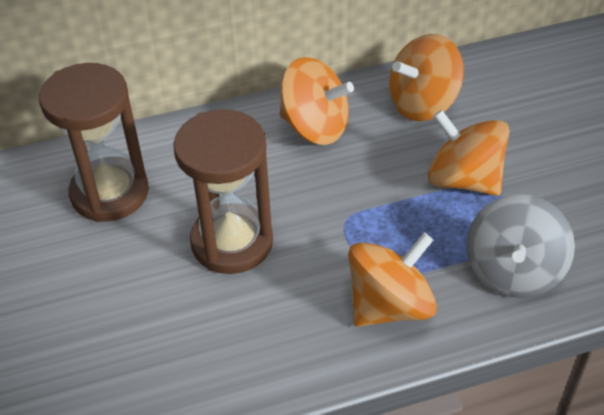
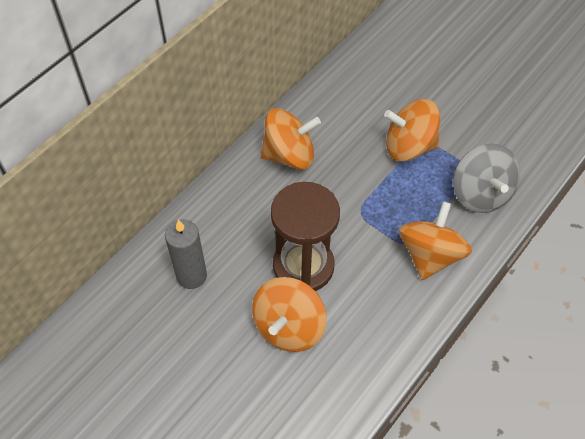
camera: 35 degrees left, 10 degrees up
(110, 193) = (191, 276): brown hourglass -> grey candle
(423, 103) = (344, 103): orange spinning top -> orange spinning top (289, 327)

